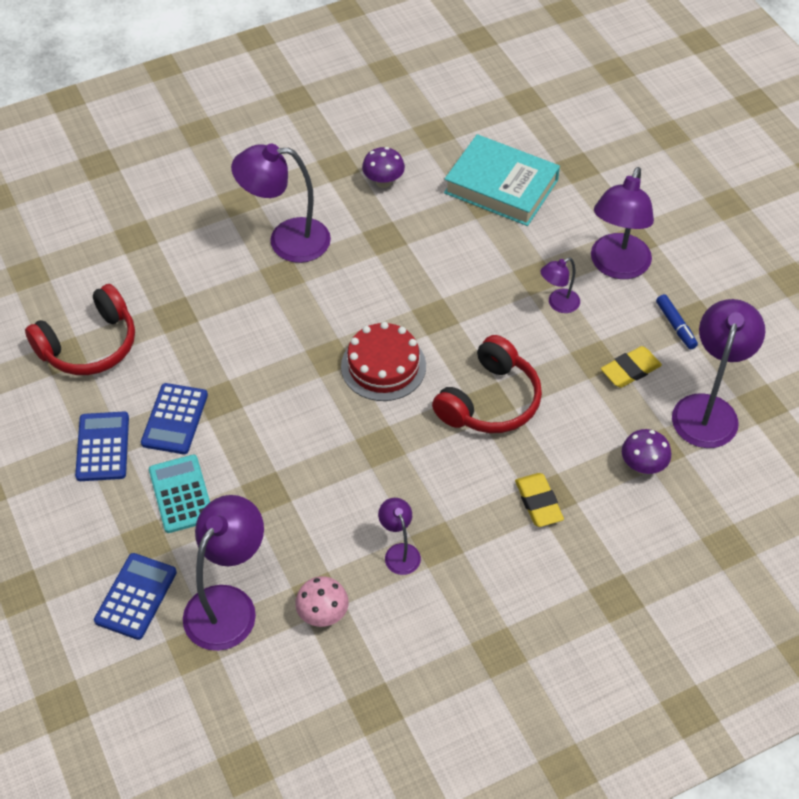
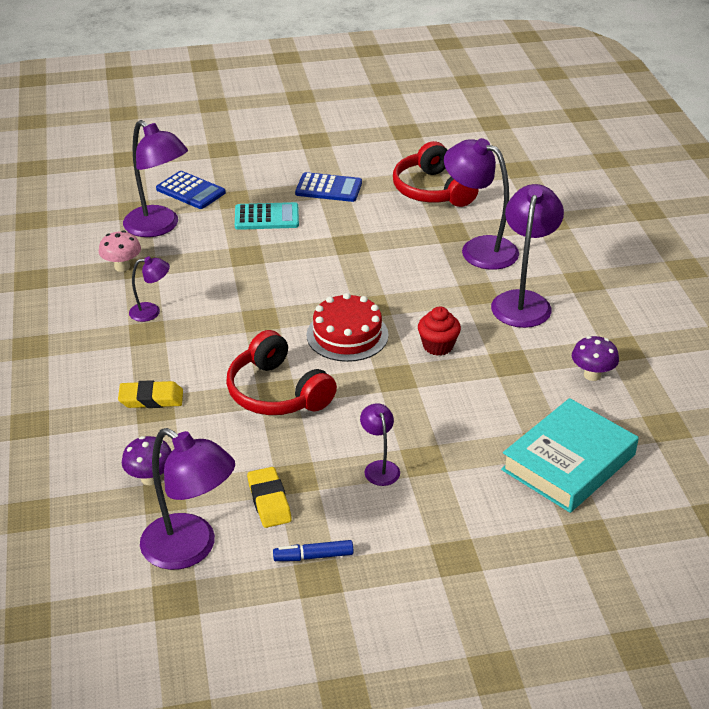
camera: 105 degrees right, 15 degrees down
(174, 419) = (340, 221): blue calculator -> none
(377, 293) = (438, 346): none -> red cupcake
(616, 266) = (418, 529): purple lamp -> purple lamp (479, 249)

